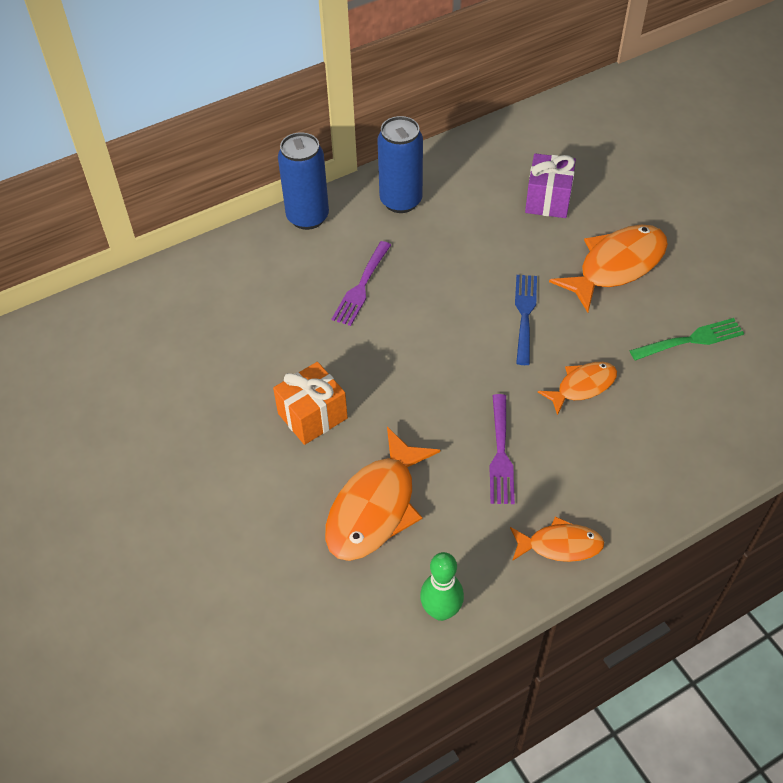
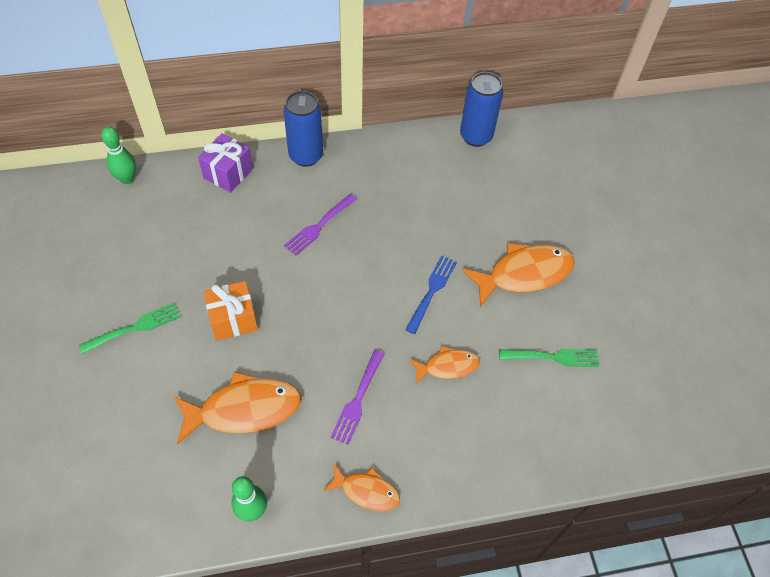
camera: 15 degrees right, 5 degrees up
(104, 304) = (127, 179): none -> green bowling pin
(198, 463) = (134, 327): none -> green fork
(375, 507) = (244, 409): orange fish -> orange fish turned 150 degrees counterclockwise
(401, 201) = (382, 164): blue can -> blue can (476, 136)
(548, 200) = (497, 200): purple gift -> purple gift (228, 173)

